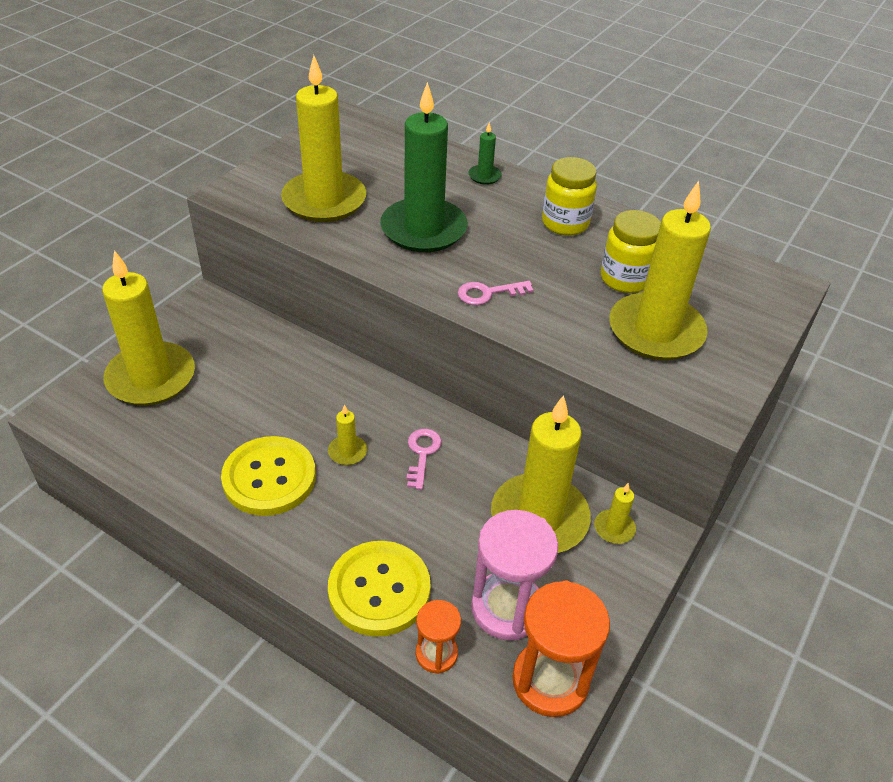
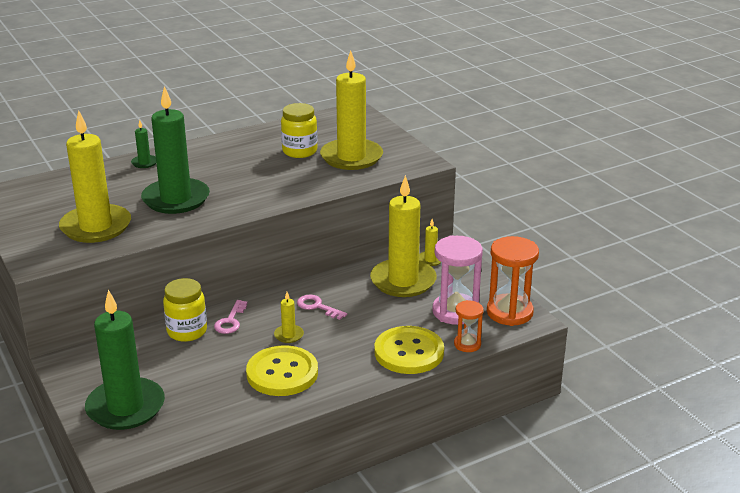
camera: 60 degrees left, 15 degrees down
(151, 377) = (125, 407): yellow candle -> green candle
(488, 293) = (265, 195): pink key -> pink key (230, 321)
(565, 223) = (227, 152): yellow jar -> yellow jar (187, 331)

